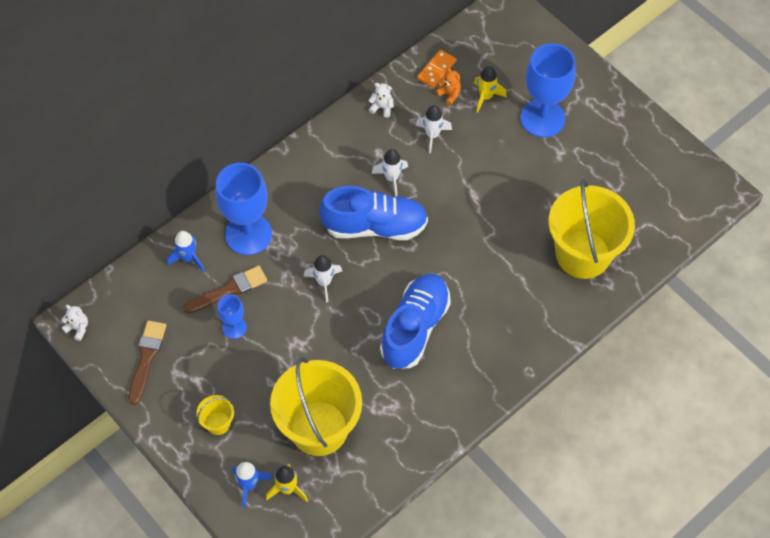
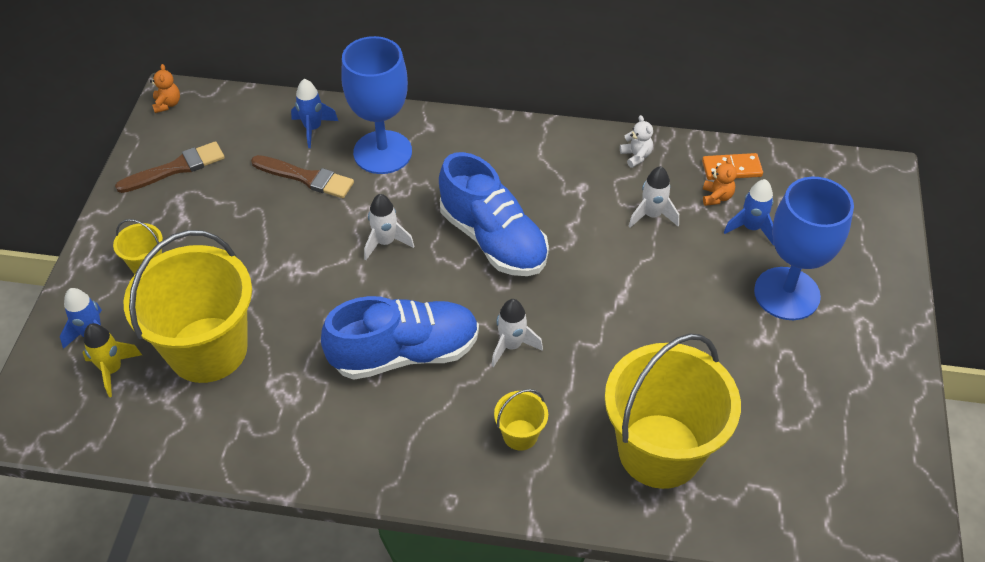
camera: 50 degrees right, 10 degrees down
(78, 328) = (167, 104): white teddy bear -> orange teddy bear
(234, 327) = (267, 208): blue goblet -> none
(391, 178) = (564, 216): white rocket -> white rocket (511, 346)
(486, 97) = (751, 228): yellow rocket -> blue rocket
(518, 310) = (520, 435): none -> yellow bucket

